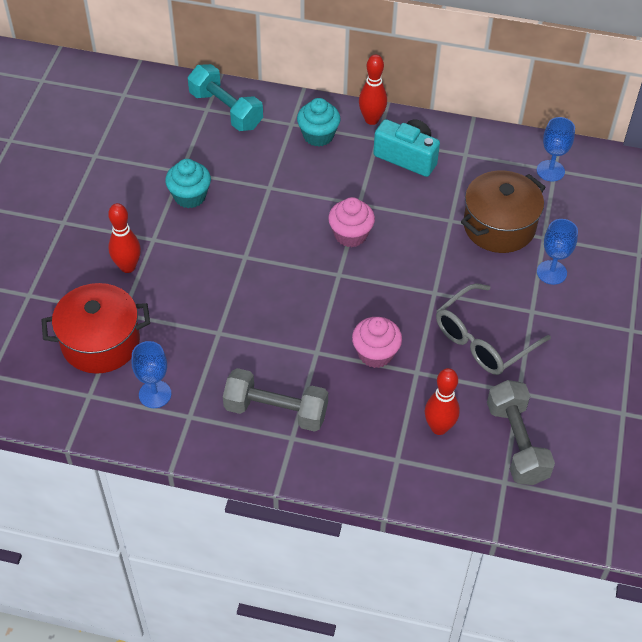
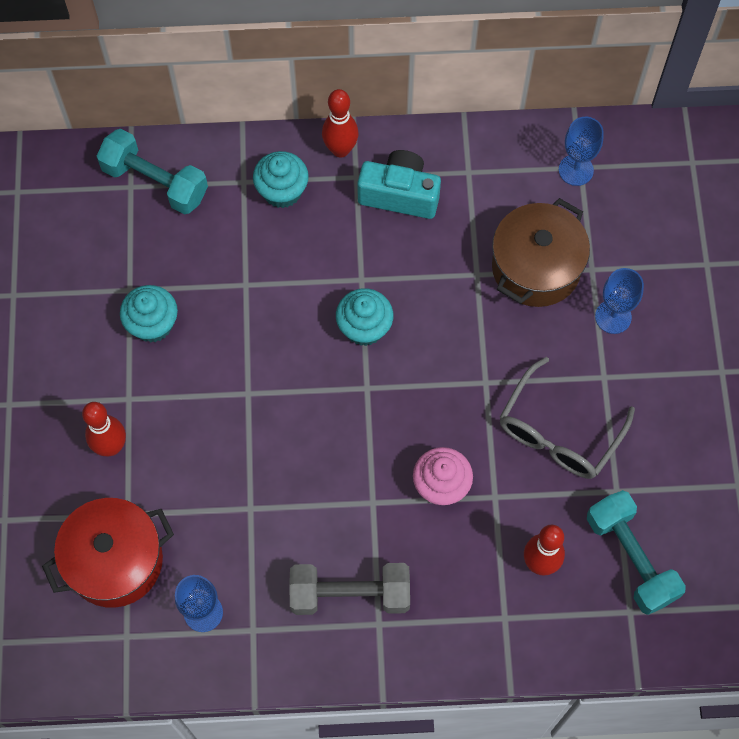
camera: 15 degrees left, 15 degrees up
(350, 235) = (364, 327): pink cupcake -> turquoise cupcake
(516, 443) = (631, 558): grey dumbbell -> turquoise dumbbell

